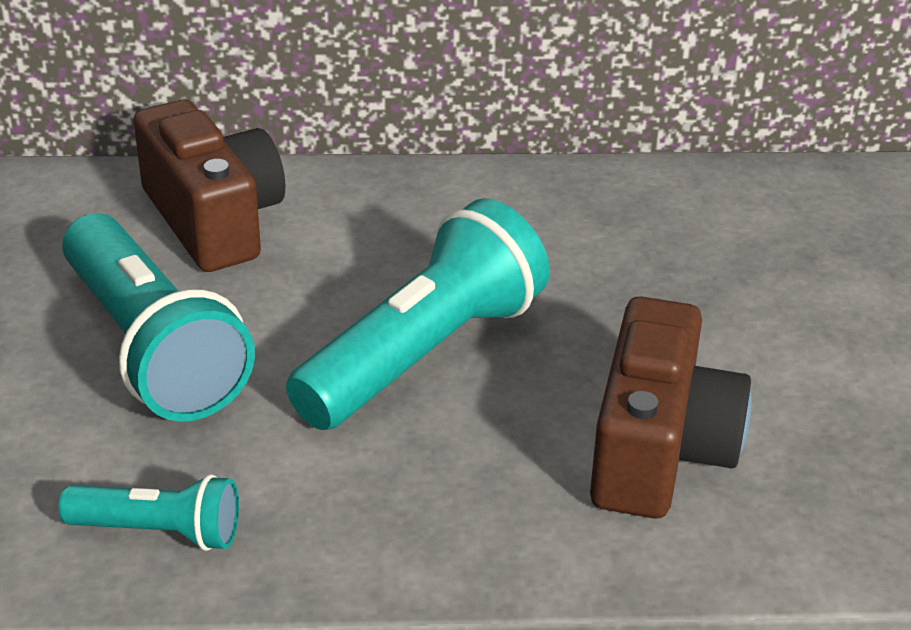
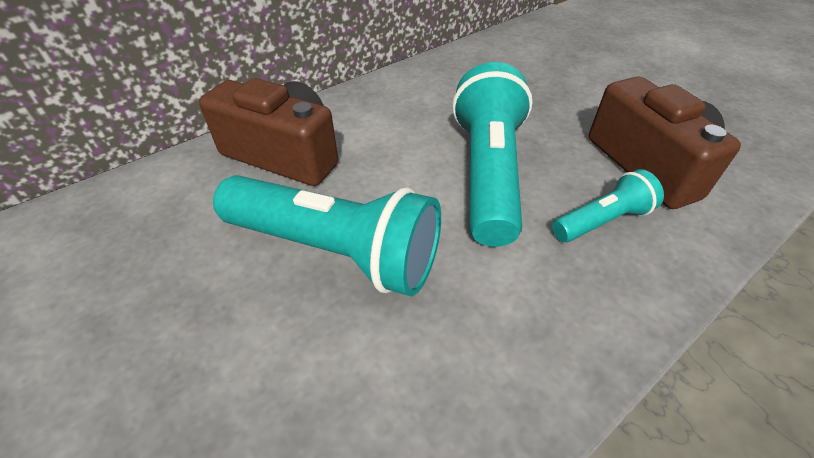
camera: 35 degrees left, 10 degrees up
(159, 532) = (491, 382): turquoise flashlight -> turquoise flashlight (602, 221)

